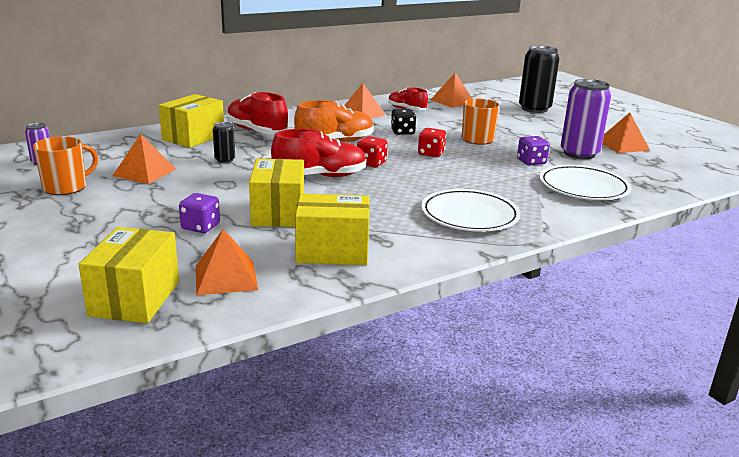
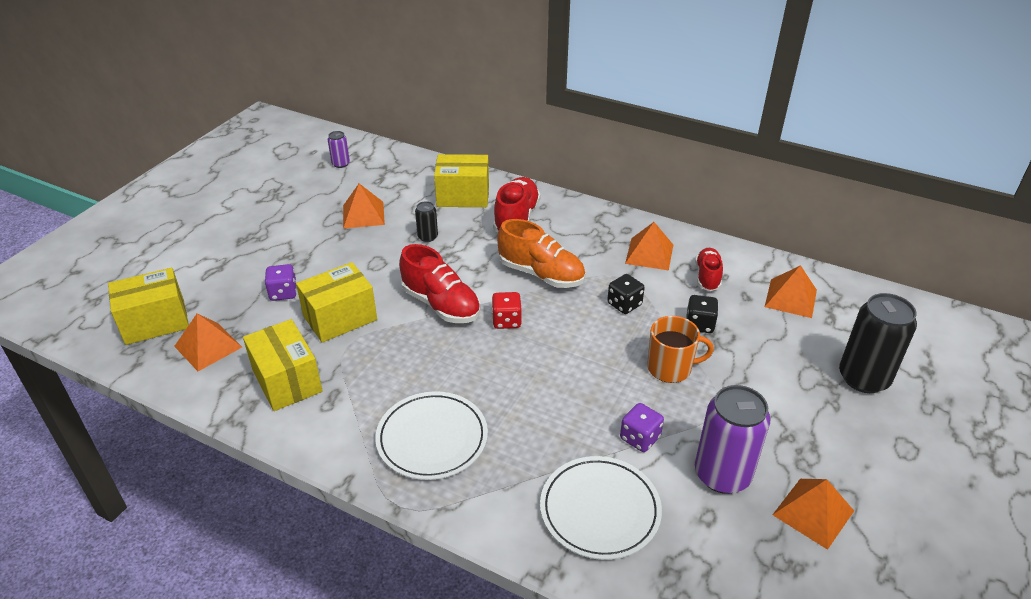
camera: 60 degrees right, 15 degrees up
(66, 187) = (305, 199): orange mug -> none
(431, 154) = (579, 350): red dice -> none
(447, 123) = (699, 324): none -> black dice

